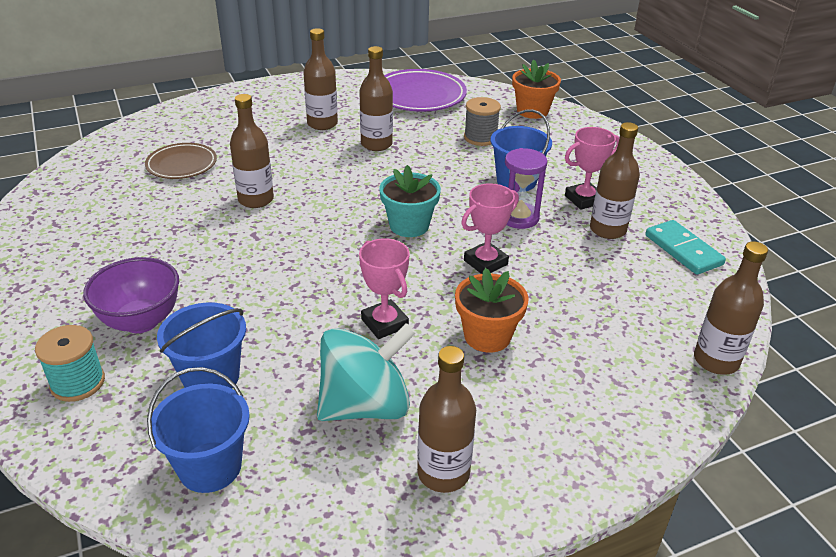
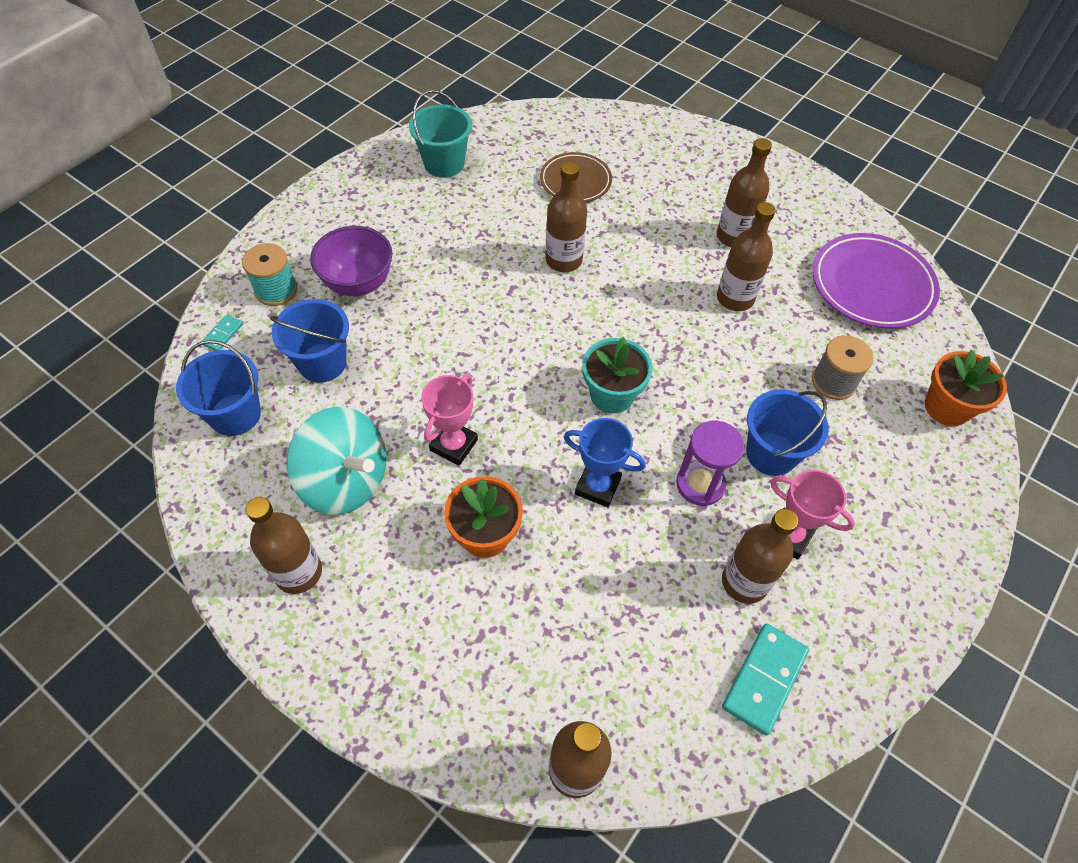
camera: 60 degrees right, 20 degrees up
(64, 221) = (444, 163): none -> turquoise bucket
(89, 445) = (223, 334): none -> turquoise domino
(485, 262) = (597, 486): pink trophy -> blue trophy

